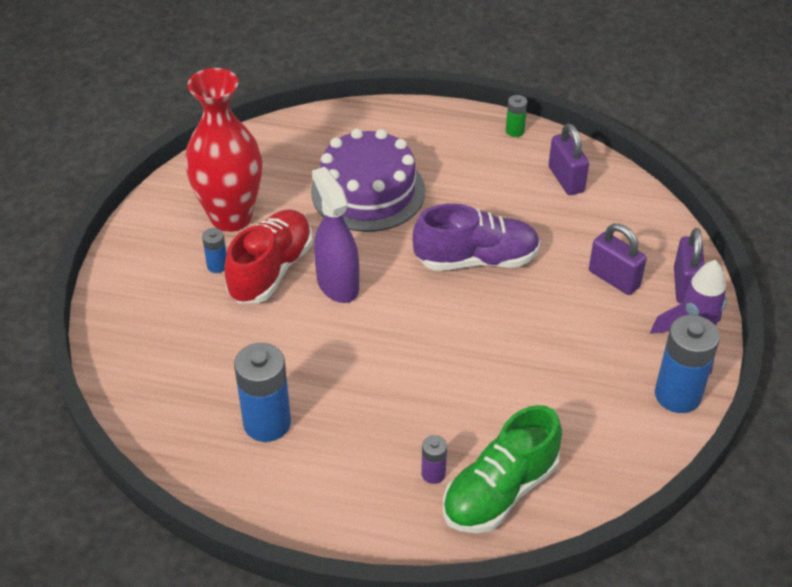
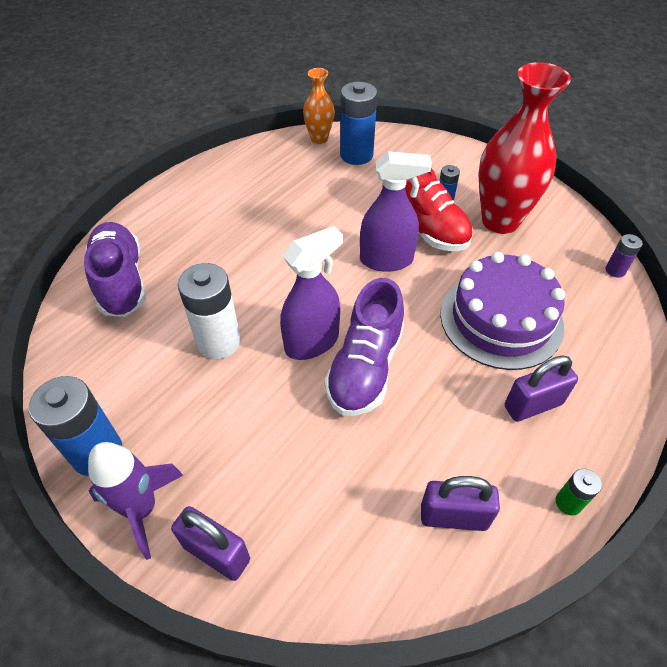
camera: 115 degrees right, 5 degrees up
(143, 418) = (319, 139): none -> orange vase
(267, 423) = (274, 187): blue battery -> blue battery (356, 155)
(433, 474) = (167, 252): purple battery -> purple battery (615, 270)
(473, 302) = (312, 342): none -> purple spray bottle
(500, 491) = (121, 281): green shoe -> purple shoe
(518, 368) = (218, 342): none -> white battery
(614, 279) = (271, 480): purple padlock -> purple padlock (533, 405)

